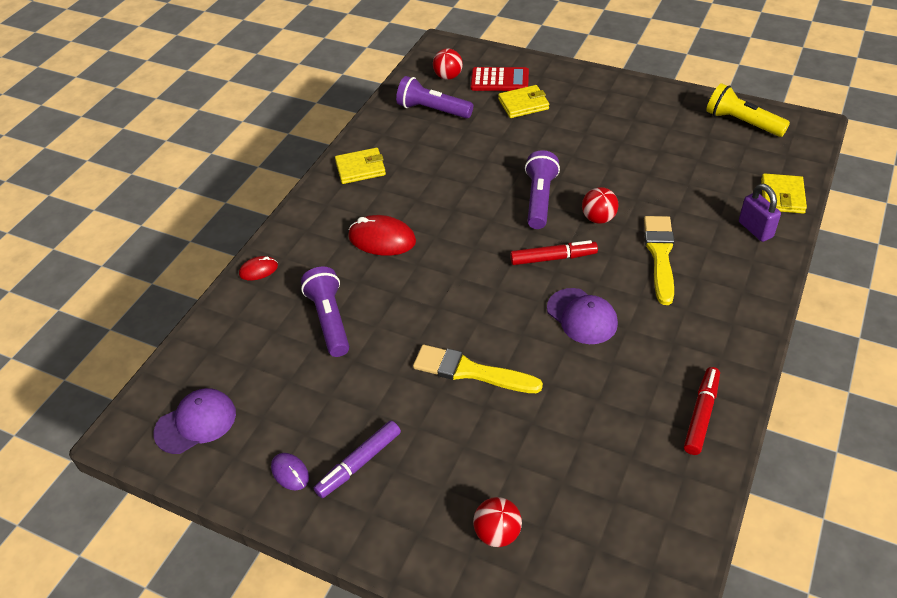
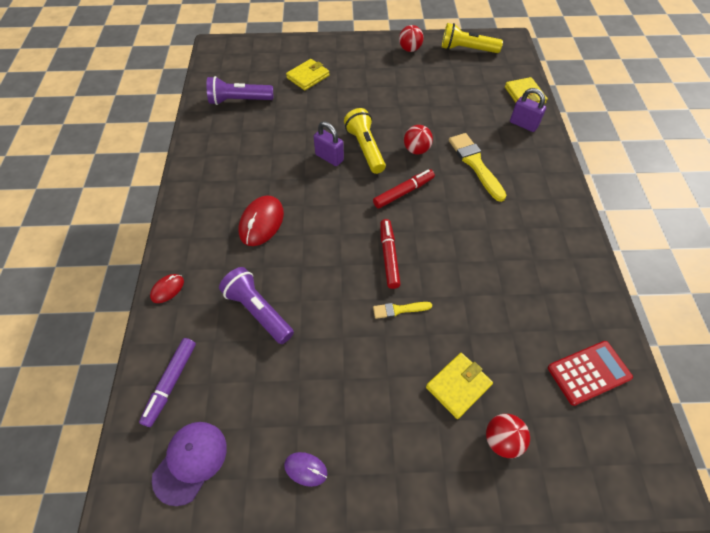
camera: 30 degrees left, 10 degrees up
(359, 463) = (359, 431): purple marker -> purple marker (171, 383)
(360, 168) = (207, 167): yellow wallet -> yellow wallet (458, 386)
(382, 239) = (261, 222): red mouse -> red mouse turned 60 degrees counterclockwise
(448, 76) = (236, 70): red ball -> red ball (410, 49)
(470, 371) = (399, 309): yellow brush -> yellow brush, size x0.54
(493, 197) = (329, 157): none -> purple padlock
(499, 80) = (278, 62): red calculator -> red calculator (588, 372)
(540, 199) = (365, 148): purple flashlight -> yellow flashlight
(582, 316) = (452, 231): purple cap -> none
(701, 415) = (576, 276): red marker -> red marker (389, 256)

